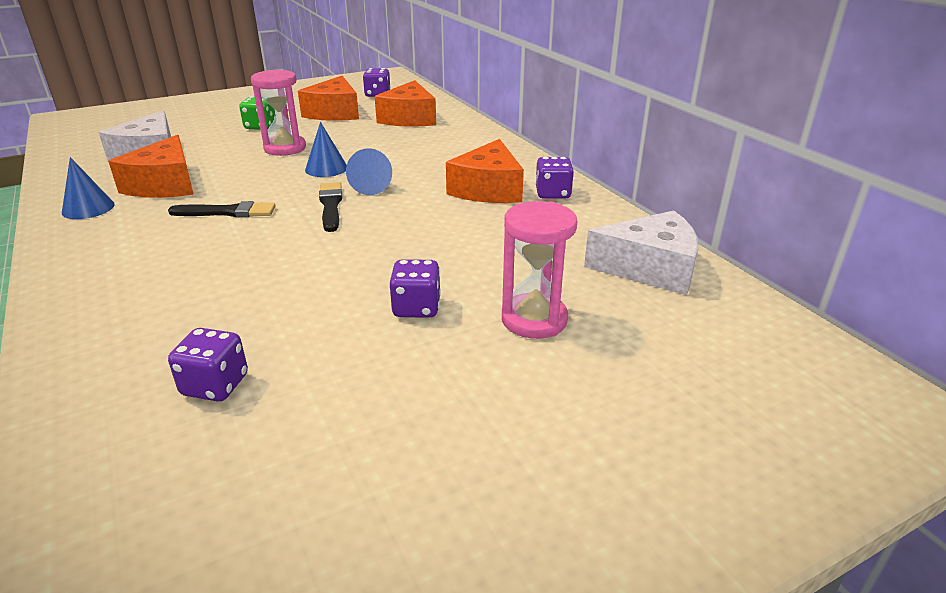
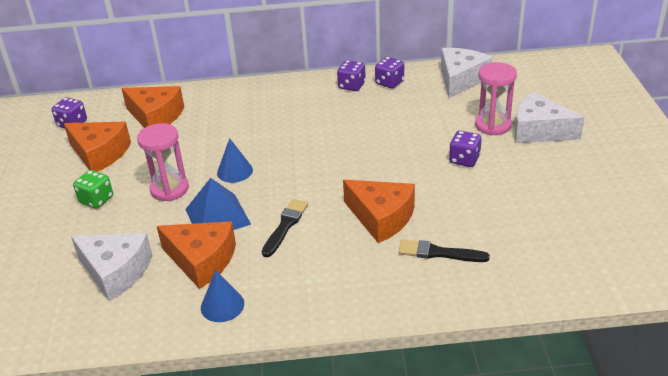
camera: 65 degrees left, 5 degrees up
(215, 385) = (510, 236): purple dice -> purple dice (389, 83)
(241, 177) = (217, 216): none -> blue pyramid
(331, 205) = (307, 176): black brush -> black brush (439, 253)
(371, 186) = (286, 154): blue cone -> none
(488, 189) = (327, 107): orange cheese -> orange cheese (381, 218)
(552, 373) = (539, 130): none -> white cheese

